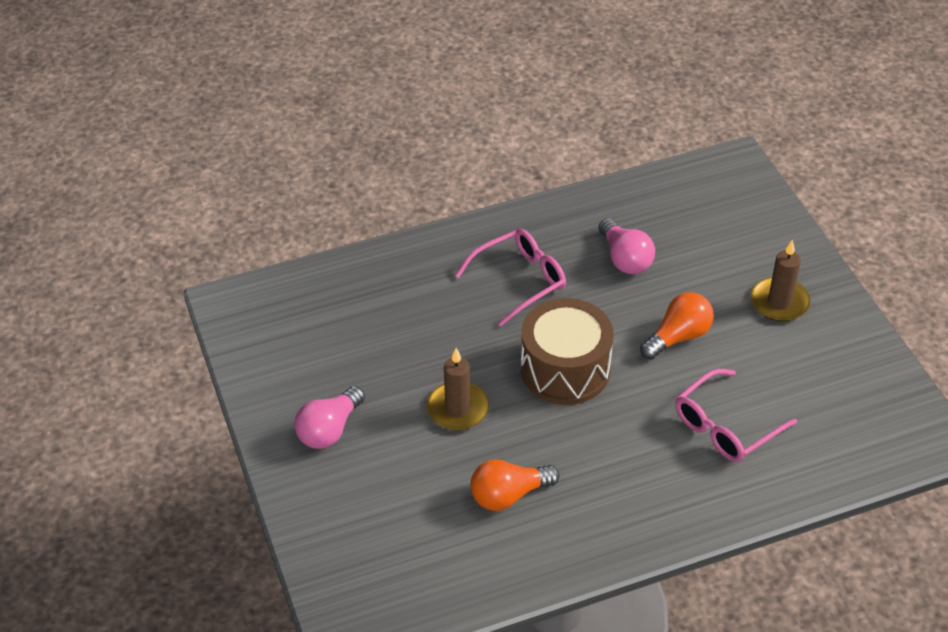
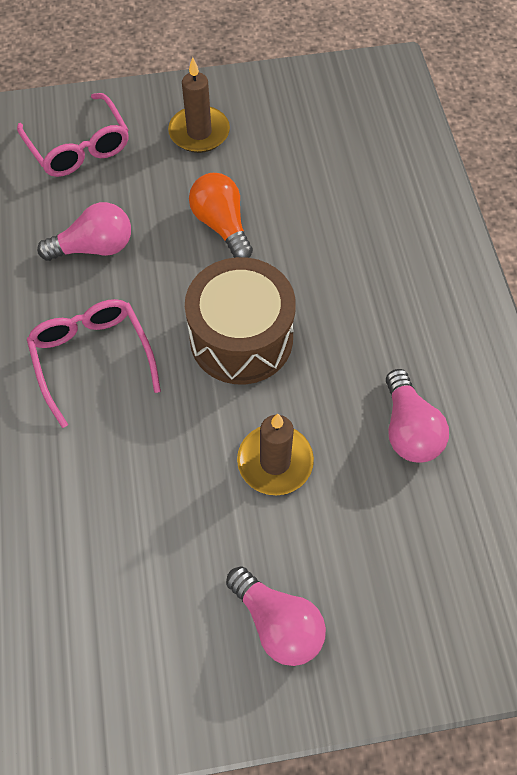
camera: 80 degrees left, 15 degrees up
(508, 495) = (409, 429): orange light bulb -> pink light bulb
(725, 427) = (349, 214): pink glasses -> pink glasses (79, 147)

